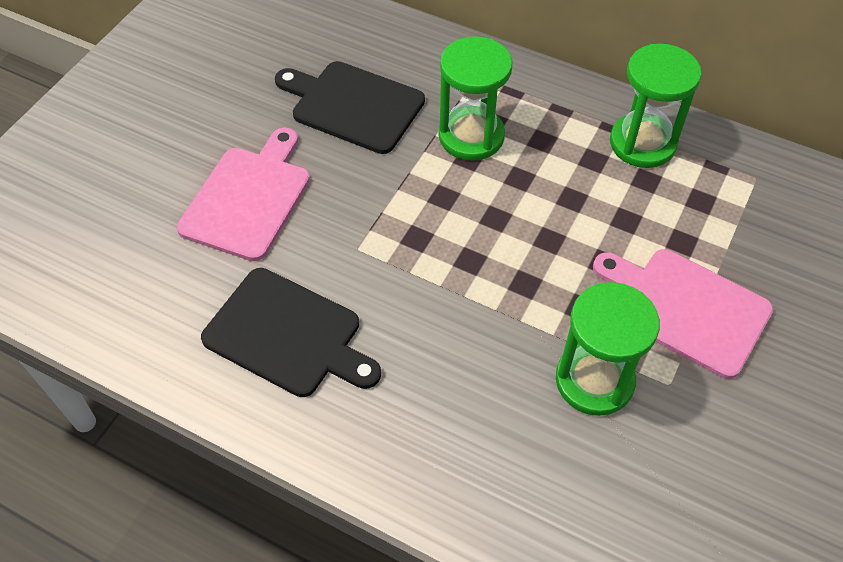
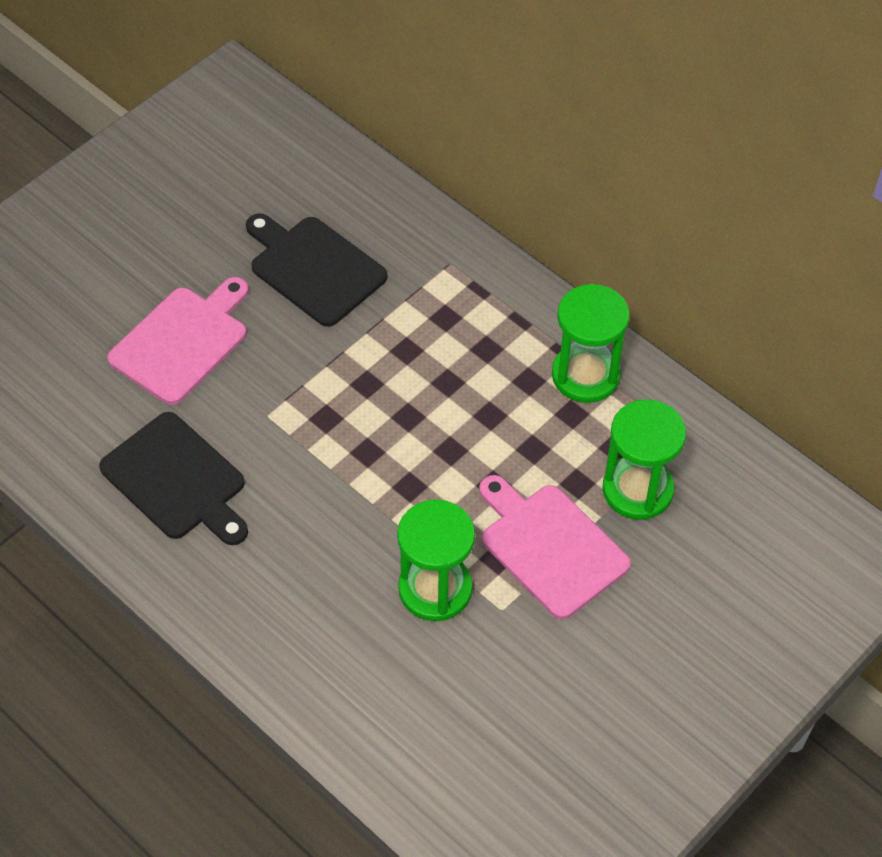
camera: 15 degrees right, 0 degrees up
(471, 136) = (418, 328): green hourglass -> green hourglass (637, 490)

